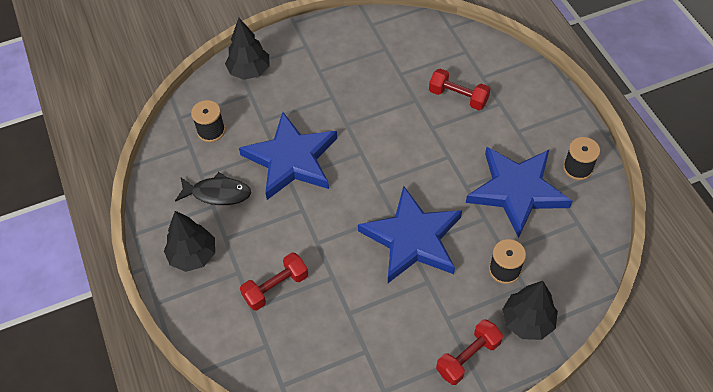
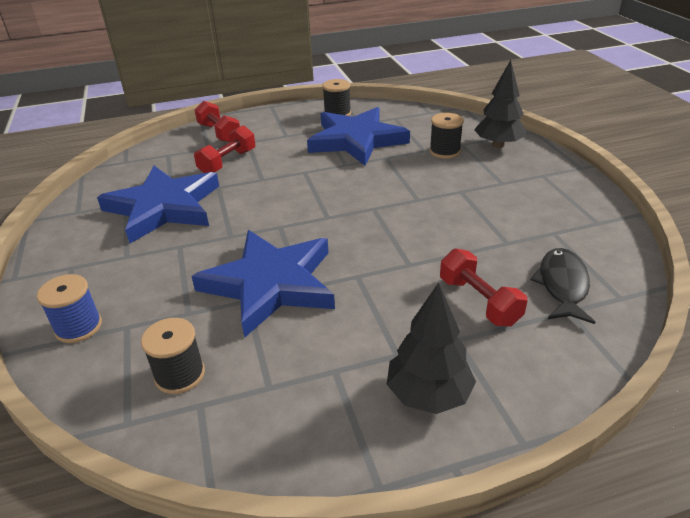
camera: 85 degrees left, 20 degrees down
(217, 193) = (311, 364): black fish -> black fish (562, 285)
(249, 71) = (78, 327): black tree -> blue spool
(412, 238) = (407, 197): blue star -> blue star (164, 207)
(468, 357) = (543, 174): red dumbbell -> red dumbbell (219, 133)

